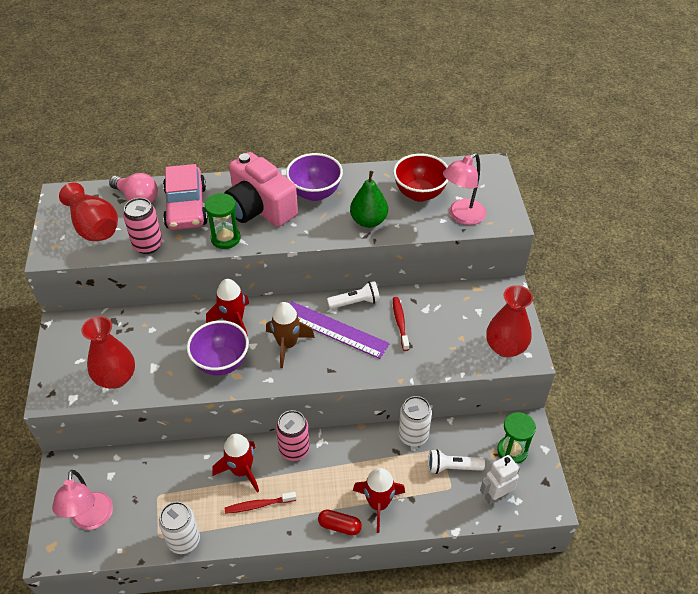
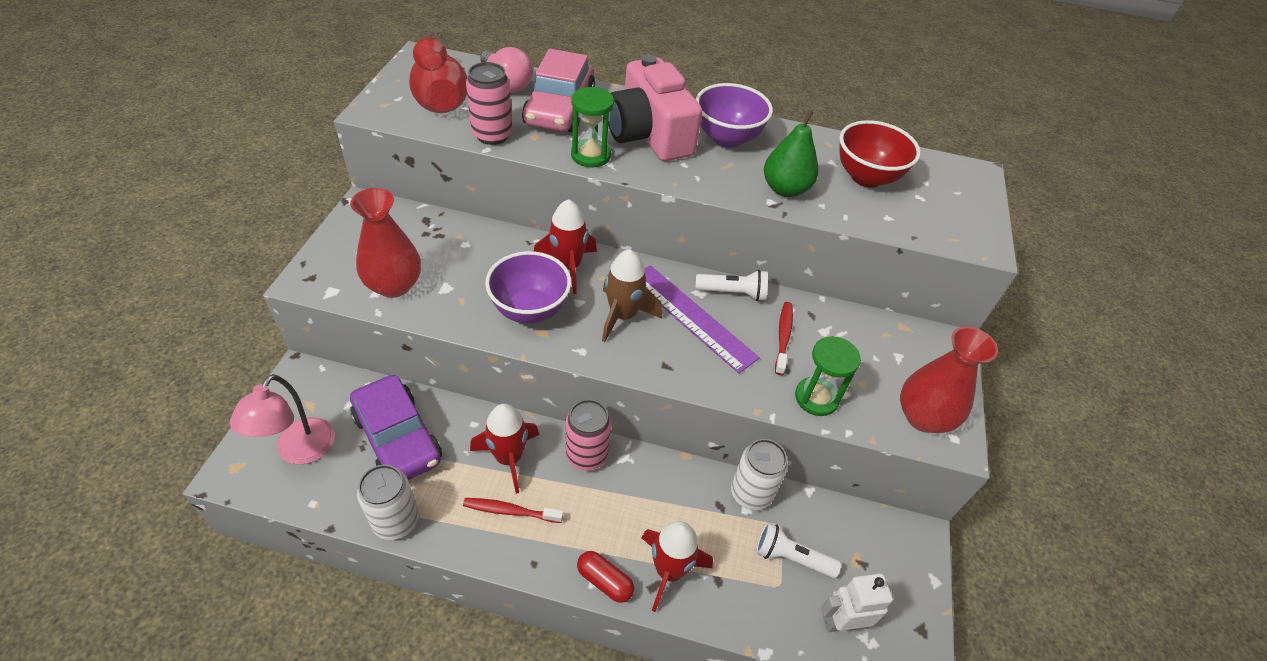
camera: 15 degrees right, 0 degrees up
(157, 485) = (398, 438): none -> purple car
(461, 216) = (917, 220): pink lamp -> none
(512, 451) = (885, 565): green hourglass -> green hourglass (816, 398)

